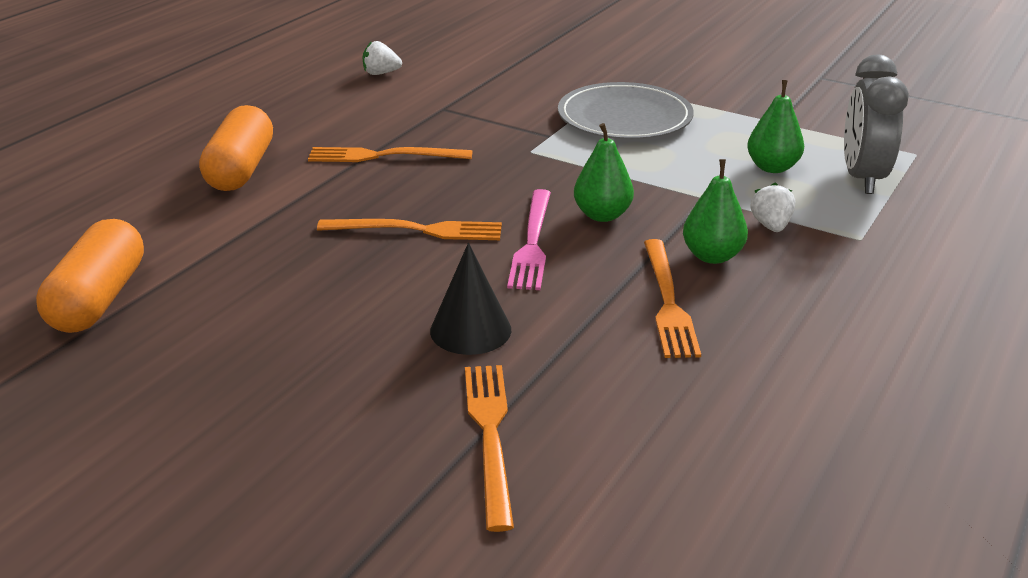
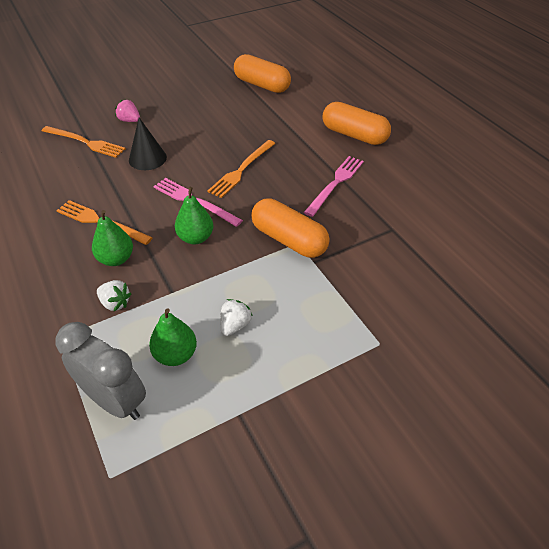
camera: 120 degrees right, 15 degrees up
(360, 414) = (129, 120): none -> pink strawberry
(381, 73) = (475, 220): white strawberry -> white strawberry (235, 325)
(385, 156) = (335, 184): orange fork -> pink fork
(531, 157) = (289, 240): none -> orange capsule
(624, 117) = (315, 316): grey plate -> none

